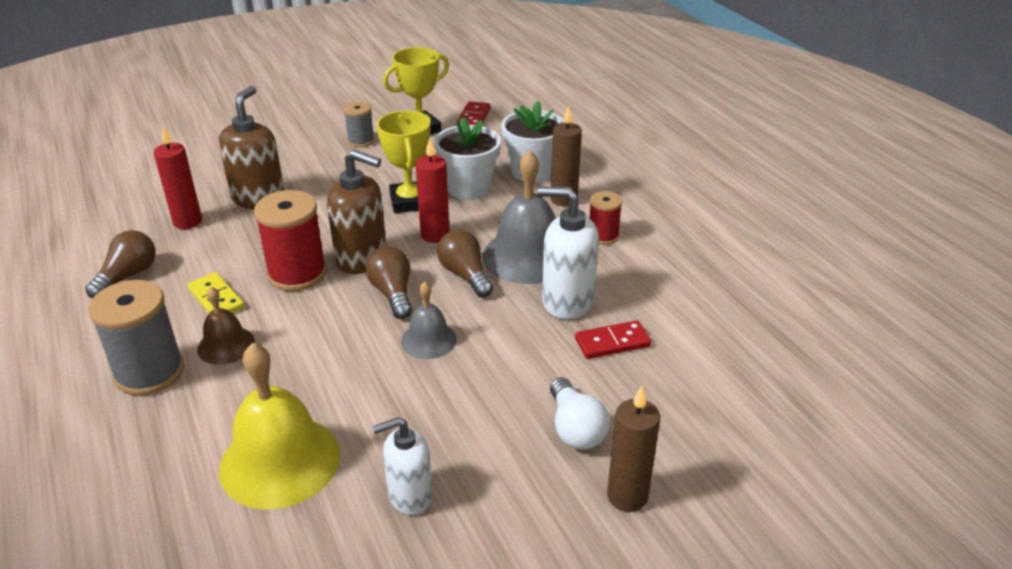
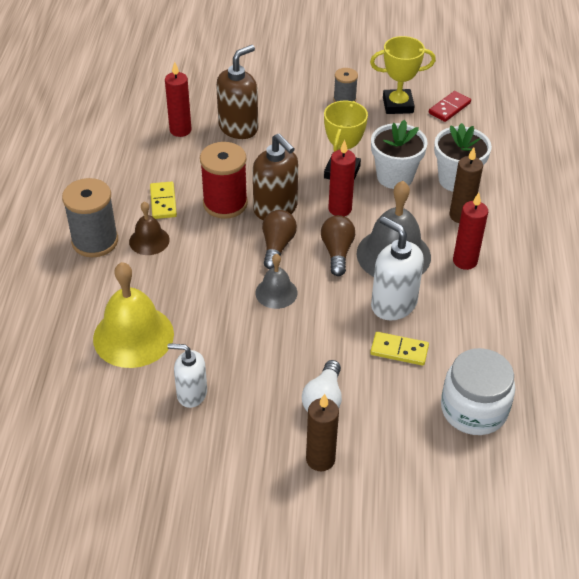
camera: 30 degrees right, 10 degrees up
(128, 276) = (120, 161): brown light bulb -> none
(603, 236) = (465, 261): red spool -> red candle
(612, 342) = (399, 350): red domino -> yellow domino
(737, 367) = (473, 409): none -> white jar

